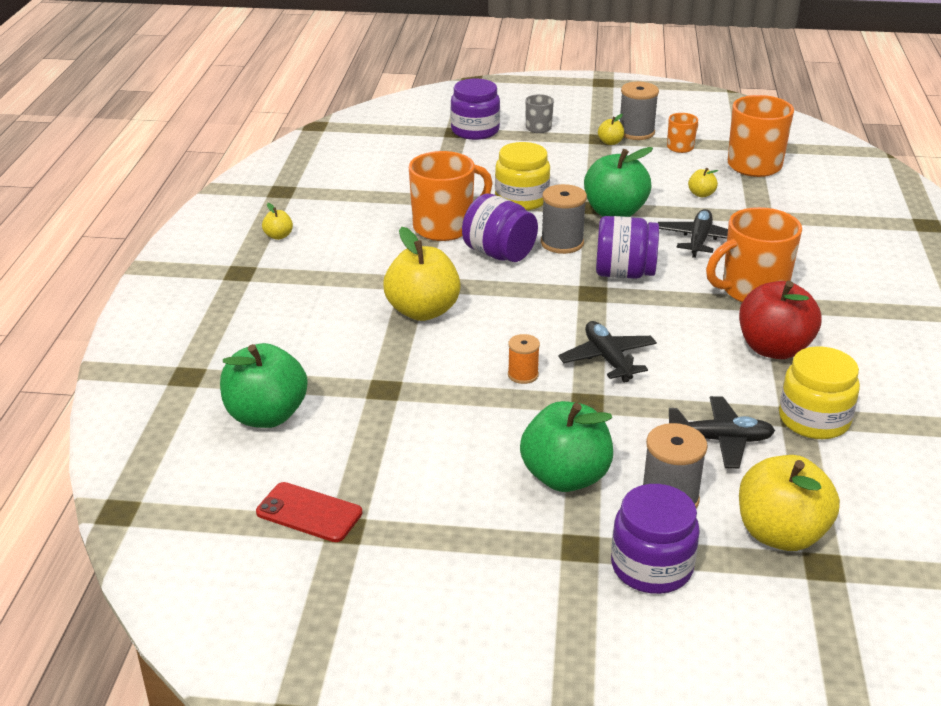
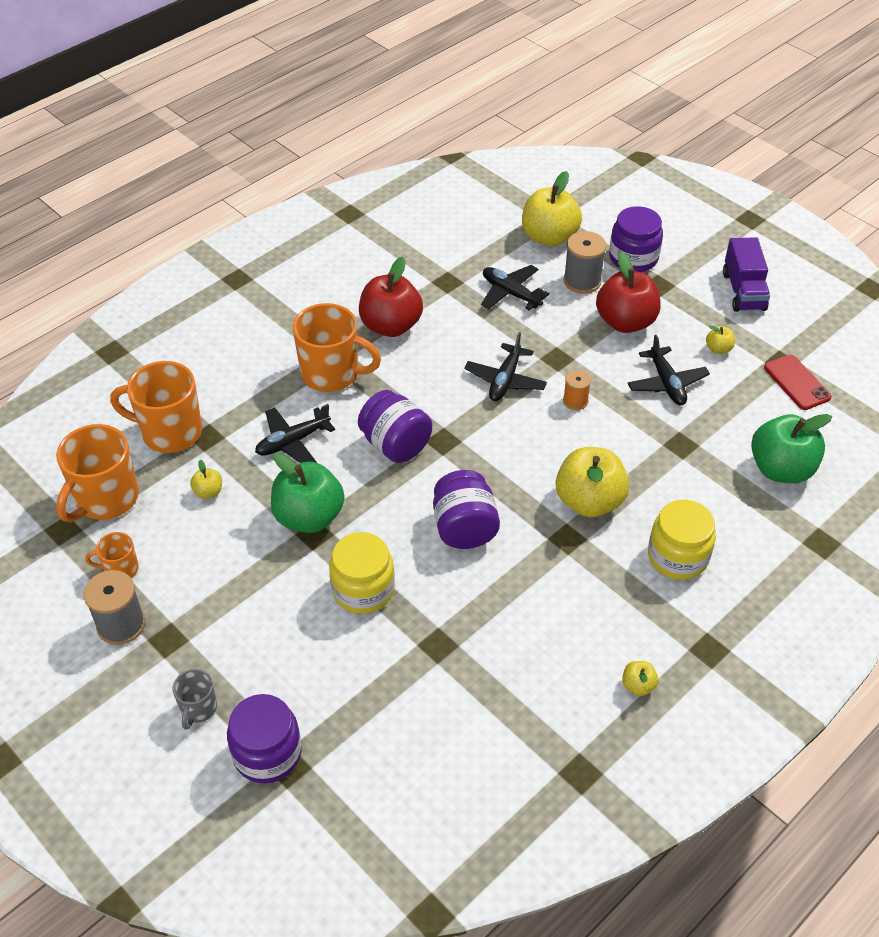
camera: 140 degrees left, 15 degrees up
(445, 227) = (473, 595): orange mug -> orange mug (170, 432)
(452, 436) = (666, 383): none -> black plane
(469, 601) = (743, 291): none -> purple truck
(562, 243) = (399, 508): grey spool -> none
(565, 477) = (625, 322): green apple -> red apple
(610, 142) = (168, 625): yellow apple -> yellow apple (718, 349)
(814, 420) = (441, 274): yellow jar -> yellow jar (677, 557)

